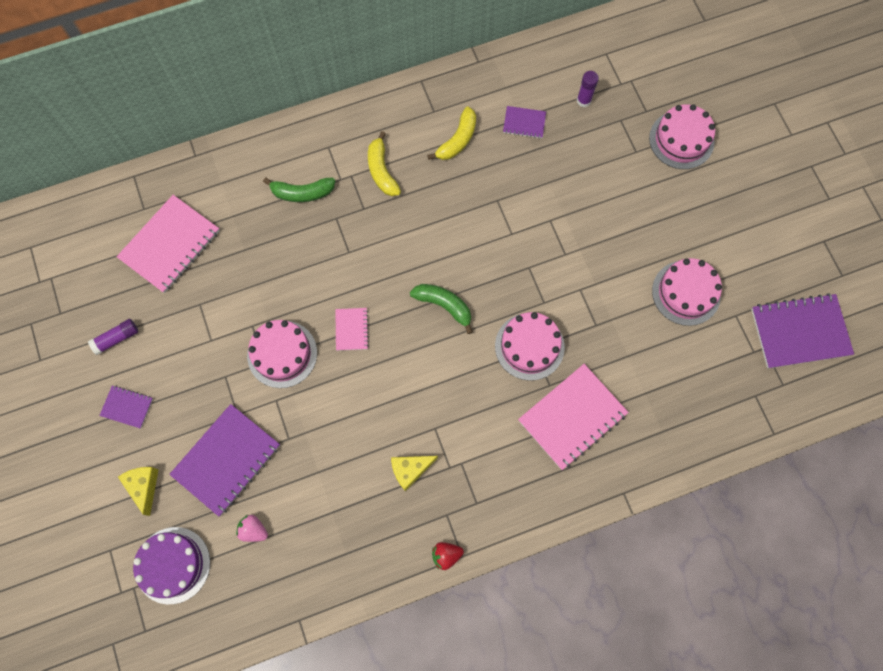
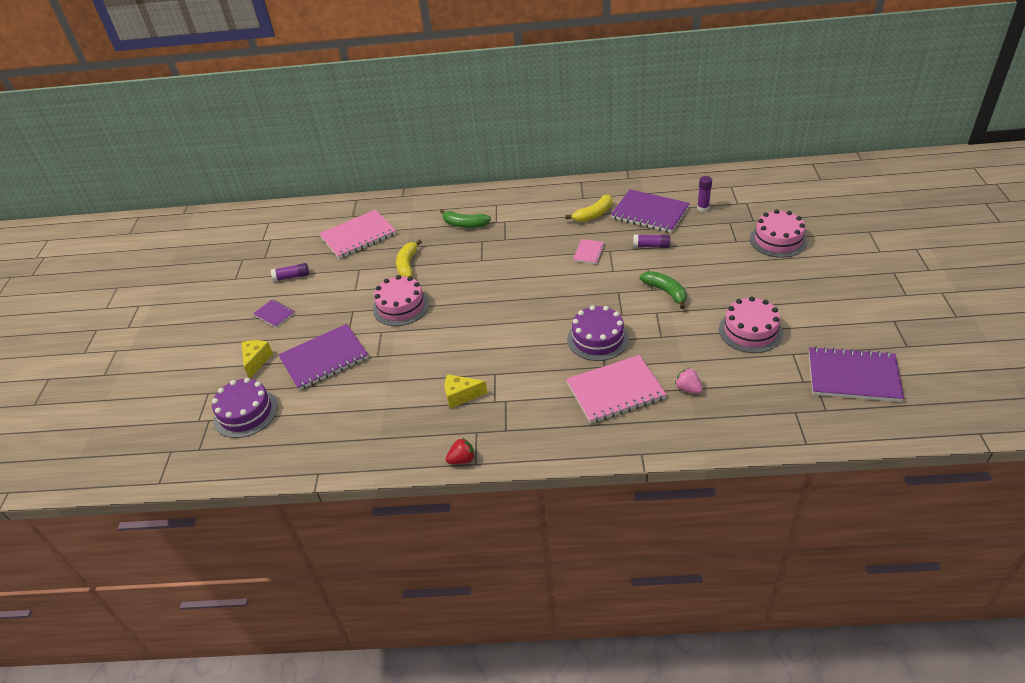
camera: 25 degrees right, 30 degrees down
(253, 530) = (318, 405): pink strawberry -> pink strawberry (688, 388)
(352, 329) = (460, 302): pink notebook -> pink notebook (589, 252)
(382, 171) = (528, 222): yellow banana -> yellow banana (407, 265)
(444, 305) = (539, 302): green banana -> green banana (666, 292)
(446, 555) = (462, 459): red strawberry -> red strawberry turned 150 degrees clockwise
(524, 123) = (650, 213): purple notebook -> purple notebook, size x2.02
(529, 346) = (597, 339): pink cake -> purple cake
(543, 181) = (651, 246): none -> purple glue stick

